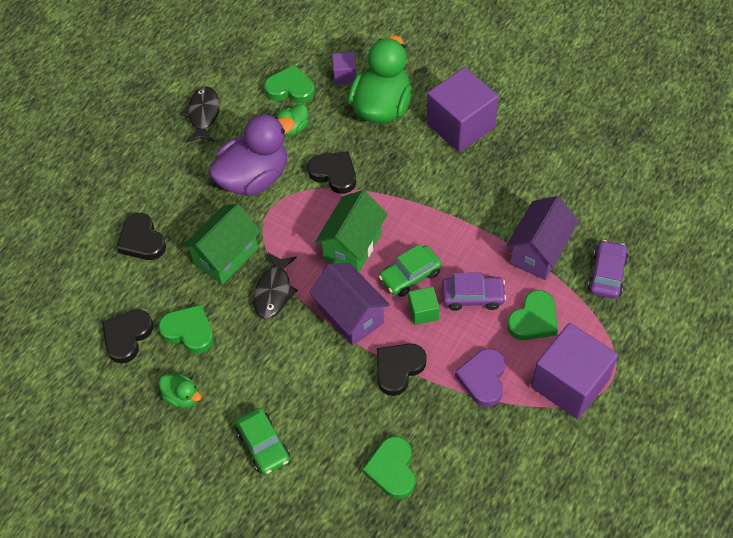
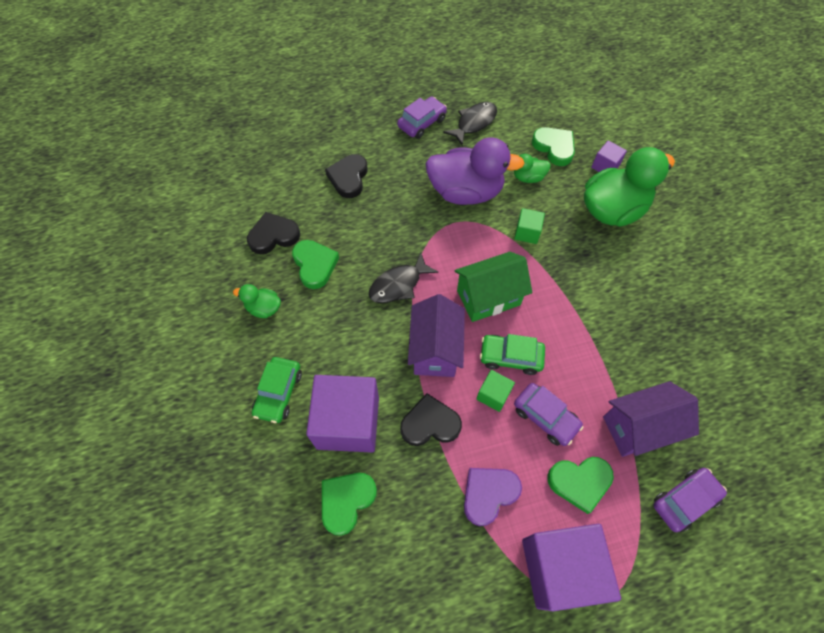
camera: 40 degrees right, 5 degrees up
(157, 147) = (422, 123): none -> purple car
(182, 397) = (264, 308): green duck -> green duck turned 120 degrees clockwise
(226, 256) = (391, 232): green house -> none
(334, 174) = (527, 232): black heart -> green cube
(460, 125) = (665, 270): purple cube -> purple cube (348, 422)

